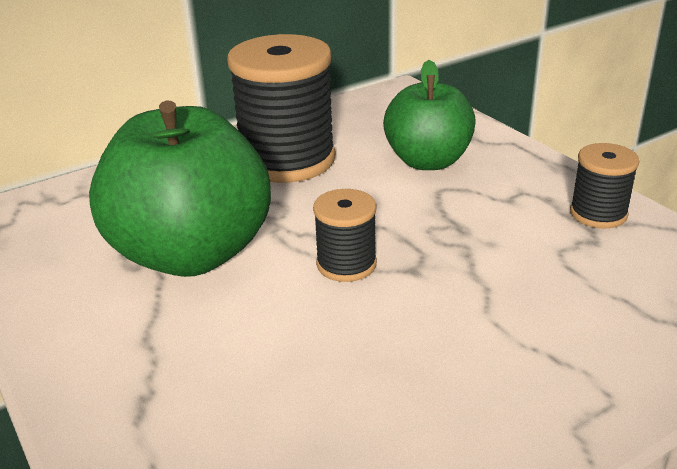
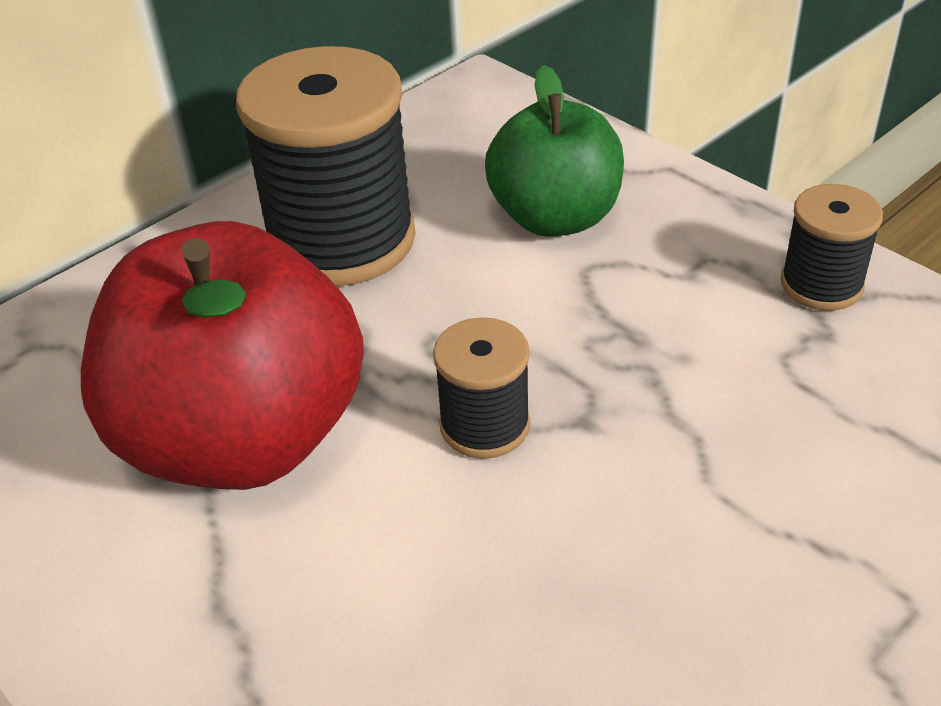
camera: 10 degrees left, 10 degrees up
(192, 253) = (243, 438): green apple -> red apple

